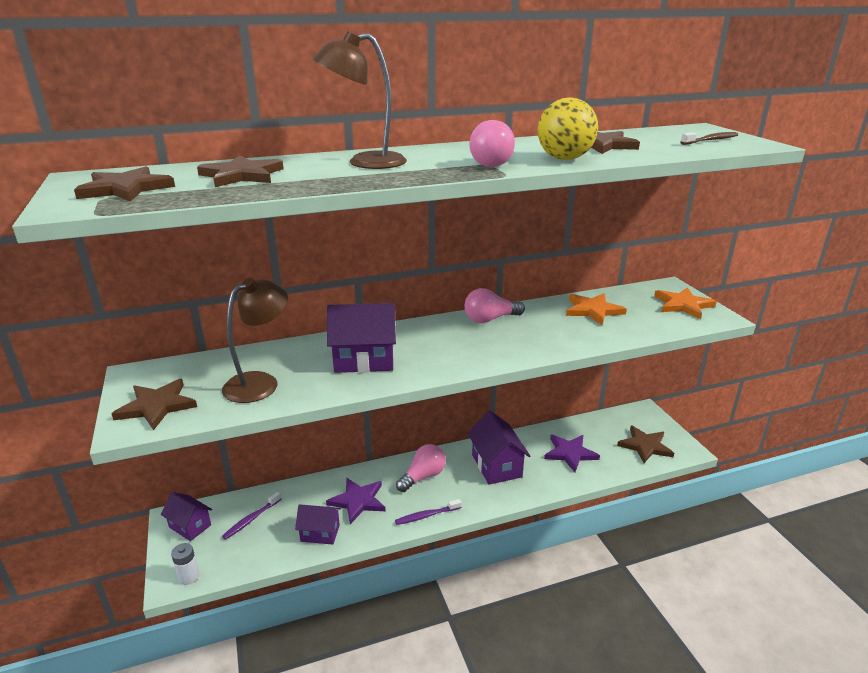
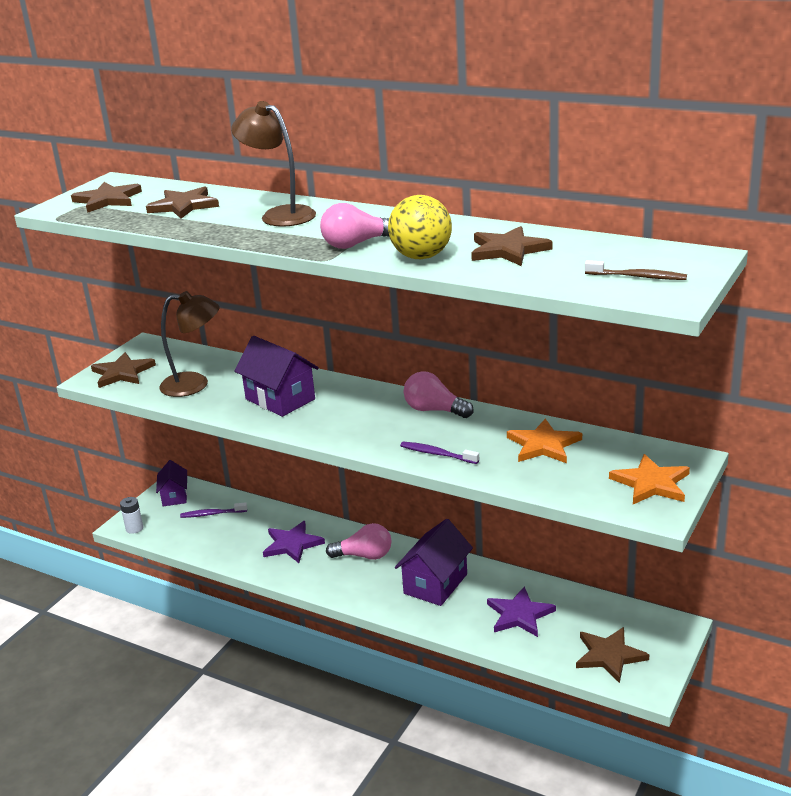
camera: 50 degrees right, 0 degrees up
(320, 533) = (237, 550): purple house -> none
(427, 515) = (321, 585): purple toothbrush -> purple toothbrush (437, 454)

